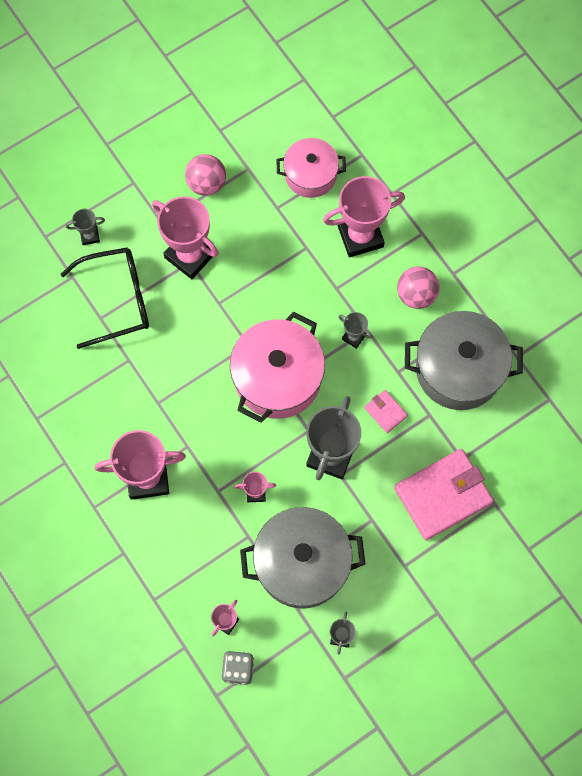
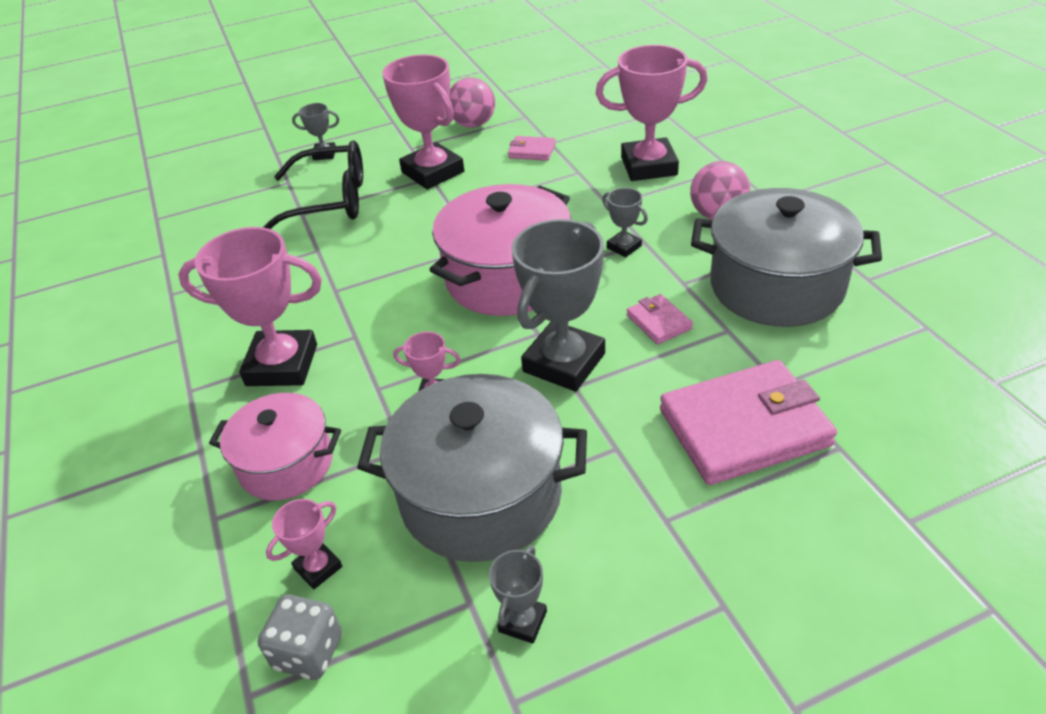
camera: 15 degrees right, 30 degrees down
(264, 221) = (532, 151): none -> pink wallet
(310, 175) = (596, 122): pink pot -> pink pot (286, 464)

